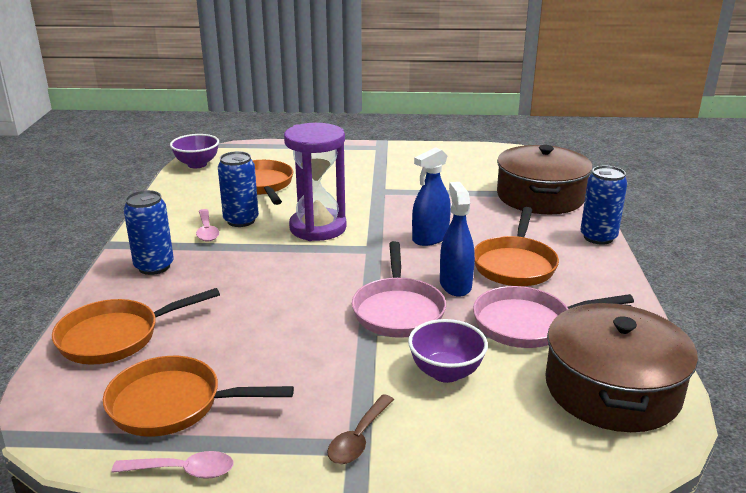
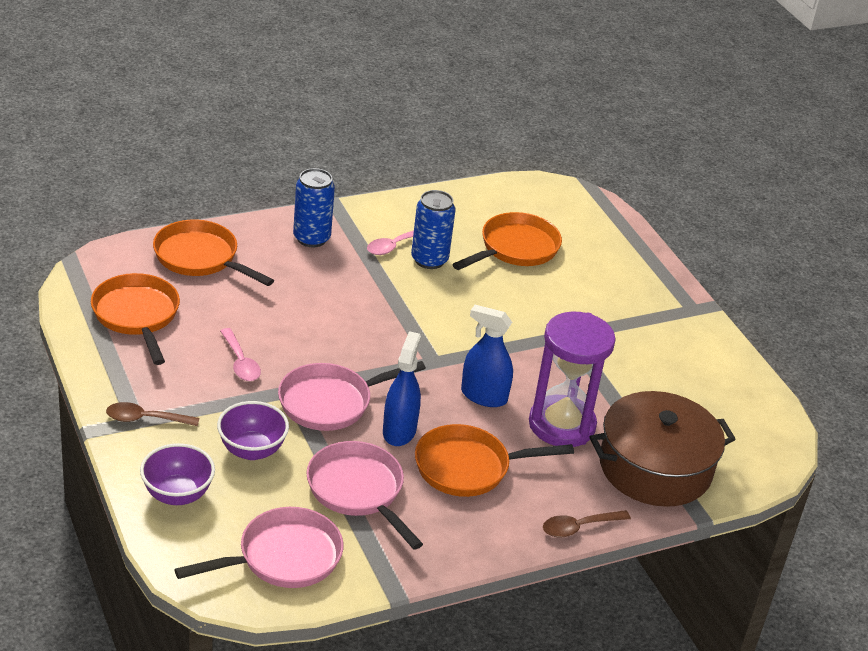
camera: 60 degrees right, 10 degrees up
(183, 470) = (73, 345): pink spoon -> pink spoon (240, 362)
(197, 164) = (530, 190): purple bowl -> purple bowl (177, 494)
(318, 228) = (450, 313): purple hourglass -> purple hourglass (562, 425)
(455, 285) = (399, 431): blue spray bottle -> blue spray bottle turned 45 degrees counterclockwise
(598, 237) = (579, 527): blue can -> brown spoon
(612, 389) = (283, 557): brown pot -> pink pan

